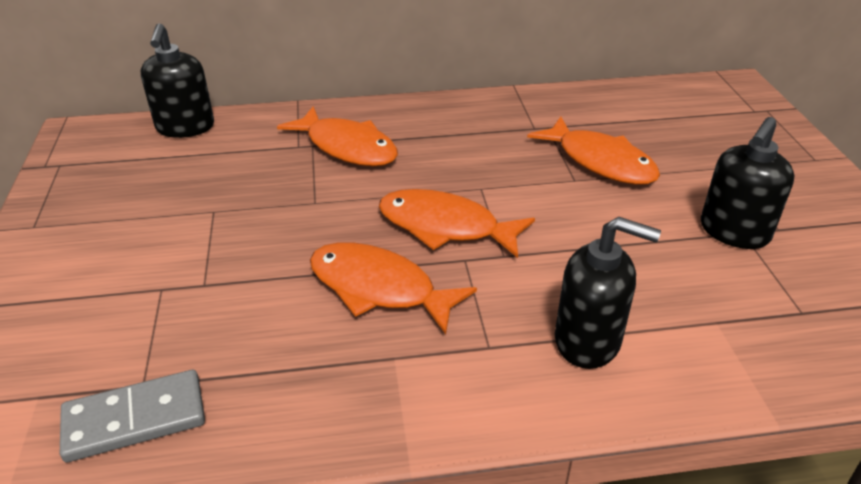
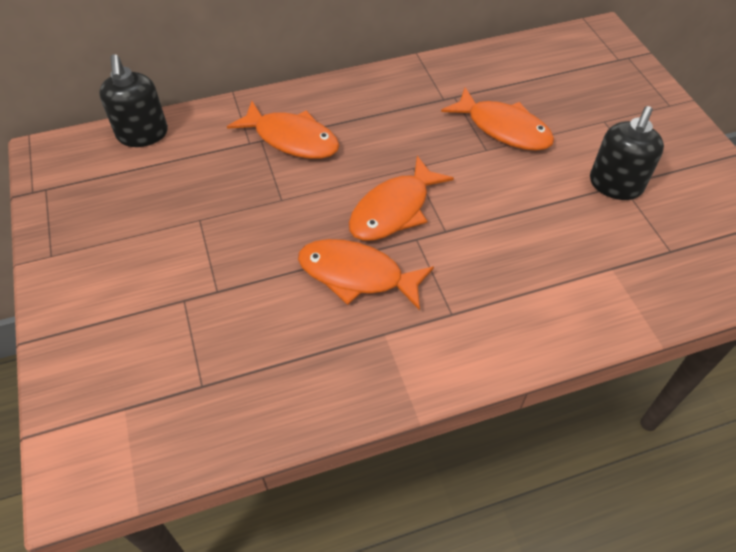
camera: 10 degrees left, 15 degrees up
(135, 419) = (207, 414): grey domino -> none
(445, 227) = (394, 210): orange fish -> orange fish turned 60 degrees counterclockwise
(588, 341) = (522, 298): black soap dispenser -> none

